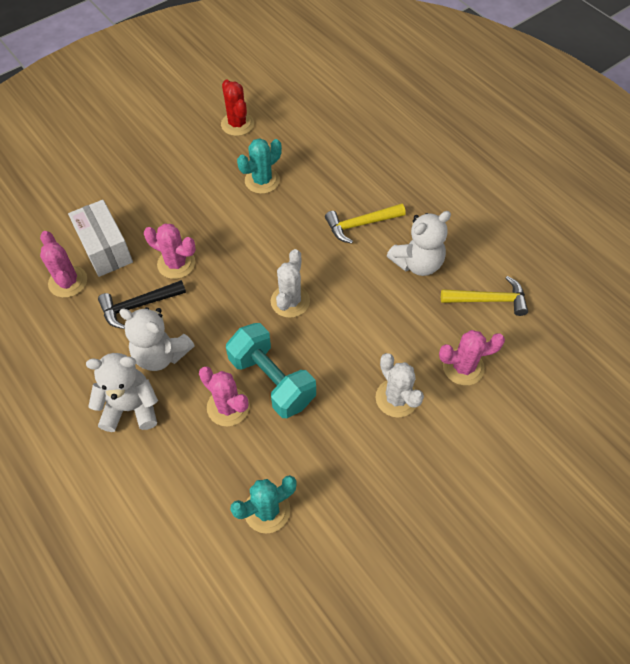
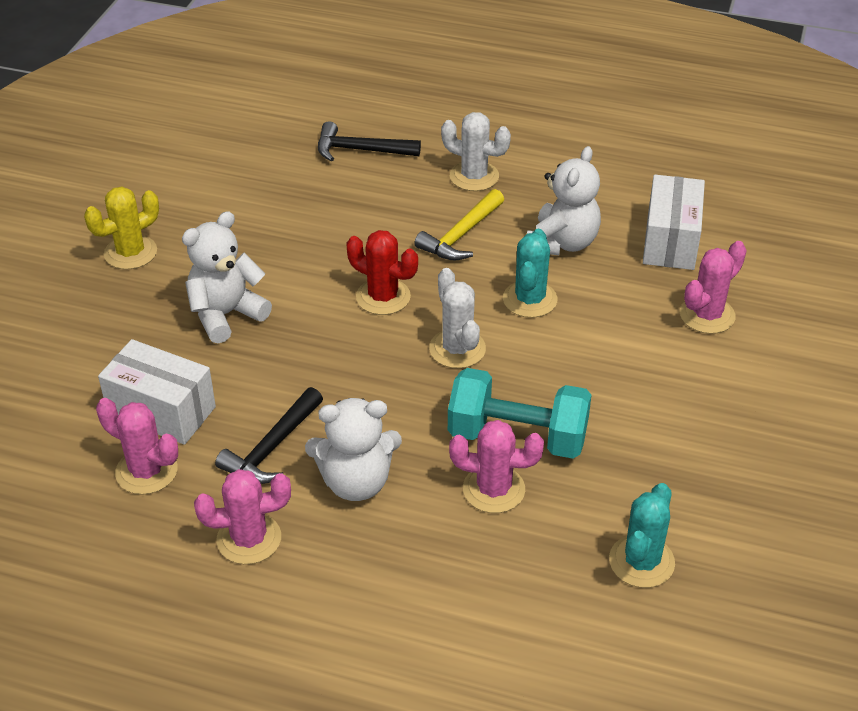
camera: 35 degrees left, 15 degrees down
(131, 407) = (376, 556): white teddy bear -> white teddy bear (226, 314)
(173, 140) = (130, 252): none -> yellow cactus
(176, 263) = (275, 380): pink cactus -> pink cactus (249, 539)
(237, 124) = (201, 200): red cactus -> red cactus (383, 297)
(262, 180) = (295, 244): turquoise cactus -> turquoise cactus (530, 299)
(353, 134) = (360, 150): none -> black hammer
(396, 398) = (669, 379): white cactus -> white cactus (474, 176)
(488, 300) = (670, 241): yellow hammer -> white box

